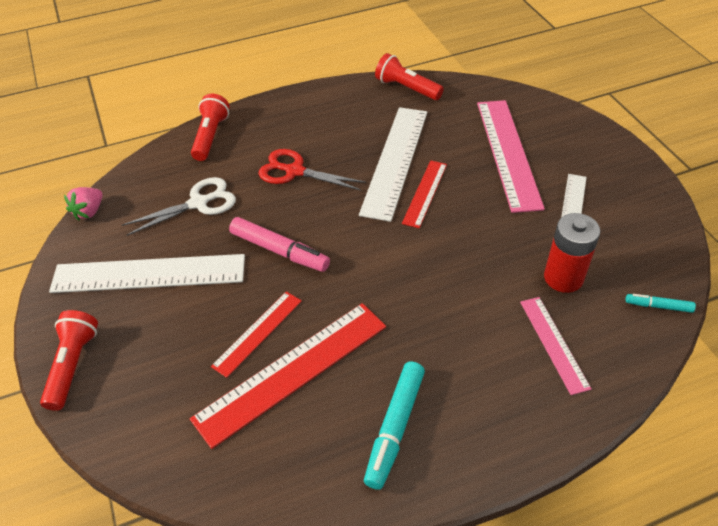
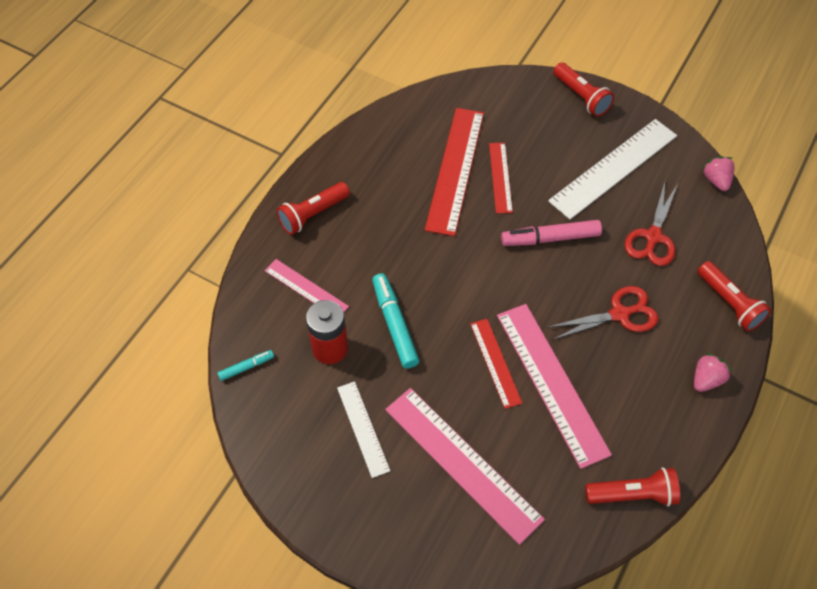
camera: 140 degrees right, 10 degrees up
(198, 203) = (653, 237): white scissors -> red scissors
(287, 110) = (706, 379): none -> pink strawberry
(395, 161) = (551, 382): white ruler -> pink ruler
(395, 428) = (367, 177): turquoise marker -> turquoise marker (394, 324)
(494, 422) = (313, 214): none -> red flashlight

